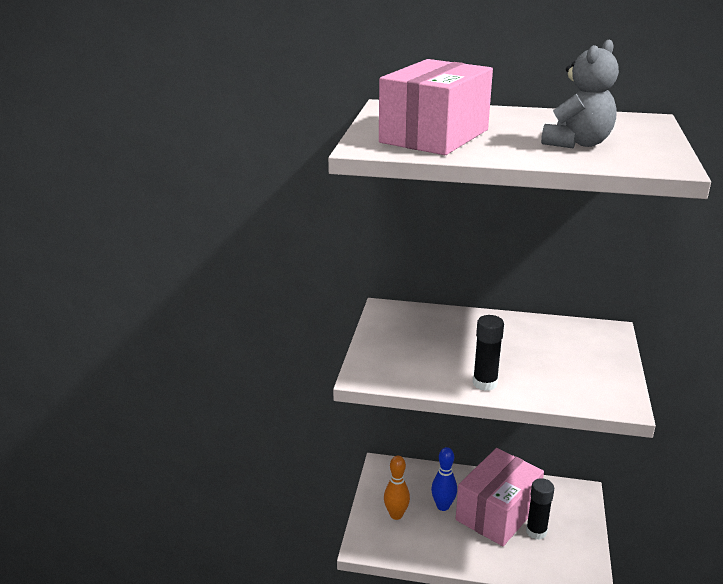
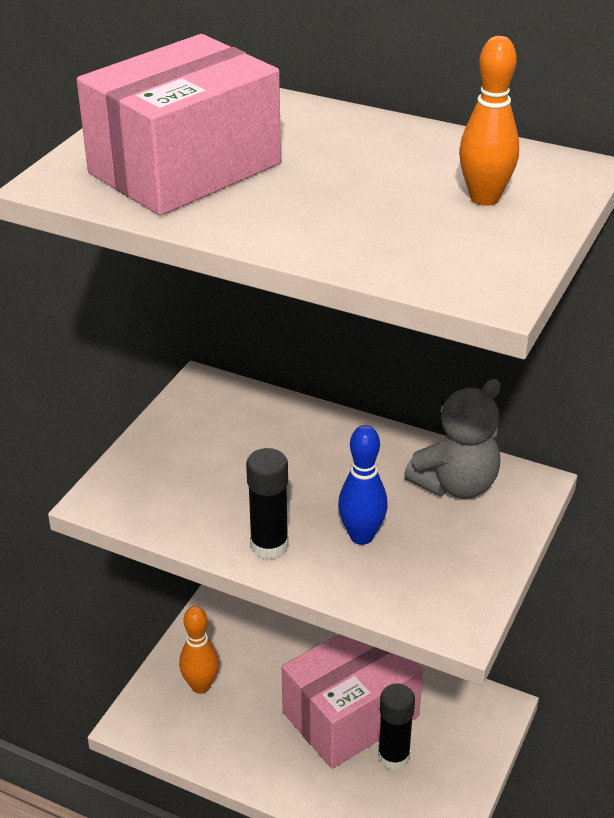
camera: 15 degrees right, 10 degrees up
(443, 506) = (275, 686): blue bowling pin -> blue bowling pin (361, 536)
(577, 144) = (392, 215): grey teddy bear -> grey teddy bear (456, 485)
(618, 133) = (484, 198): none -> orange bowling pin

